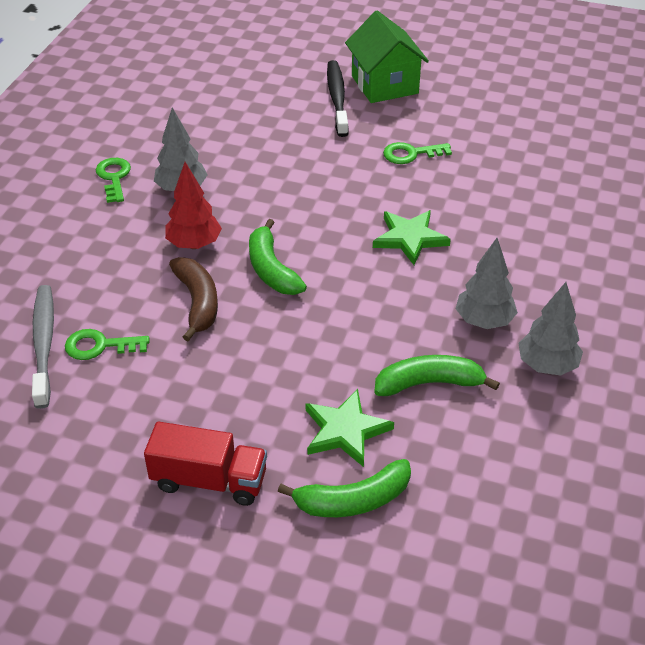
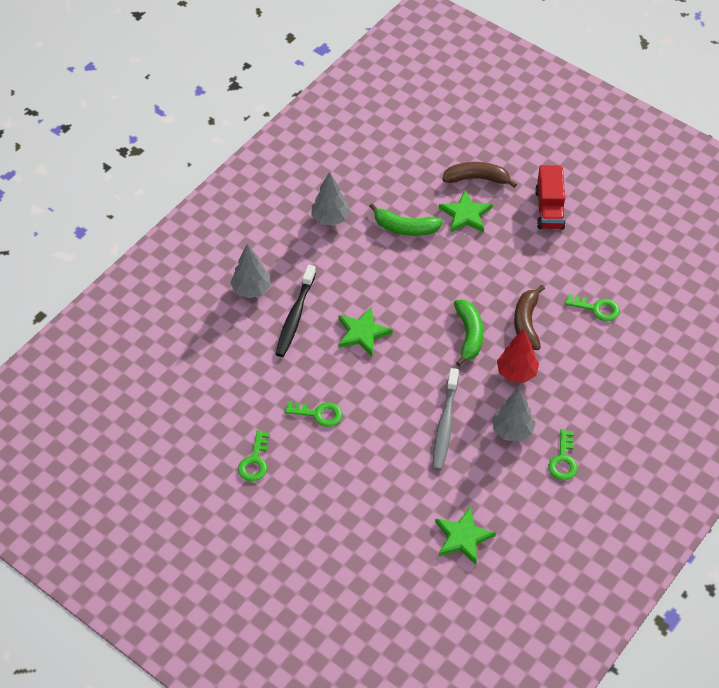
camera: 160 degrees left, 10 degrees up
(44, 344) = (632, 320): grey toothbrush -> grey toothbrush (445, 425)
(206, 99) = (463, 537): none -> green star
(209, 480) = (549, 209): red truck -> red truck turned 120 degrees counterclockwise
(337, 98) = (347, 501): black toothbrush -> black toothbrush (295, 316)
(353, 500) = (477, 179): green banana -> brown banana
(384, 84) = (297, 507): green house -> none
(450, 105) = (255, 461): none -> green key
(484, 321) = (349, 257): grey tree -> grey tree (251, 289)

